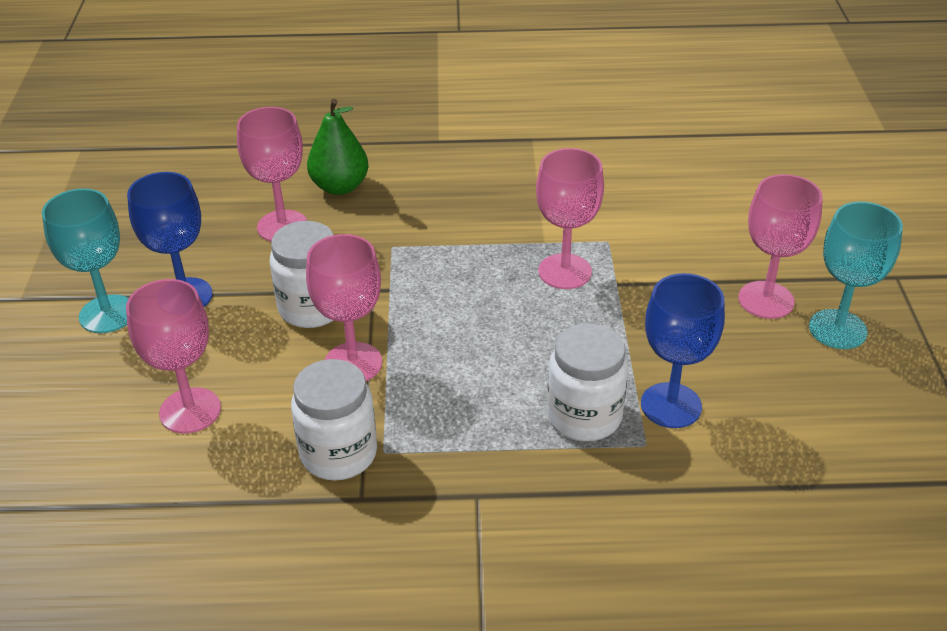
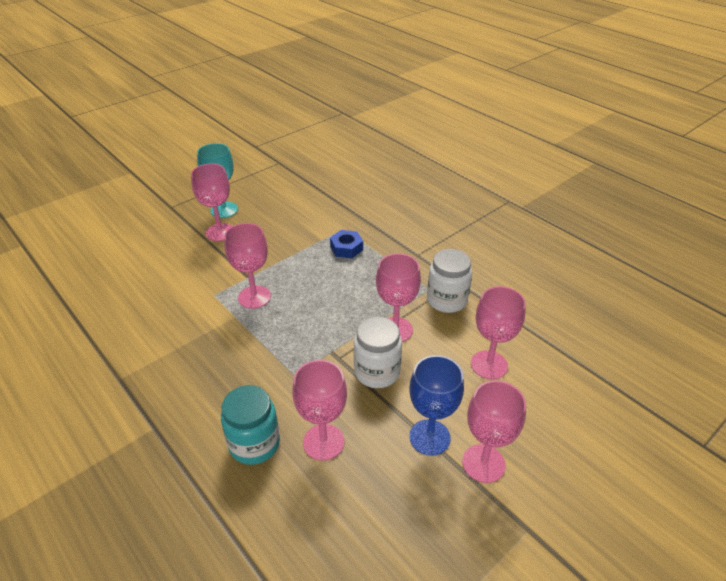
camera: 130 degrees left, 0 degrees up
(107, 314) = (483, 463): turquoise goblet -> pink goblet
(340, 186) = (254, 444): green pear -> turquoise jar
(584, 416) = (346, 248): white jar -> blue nut
(671, 405) = (315, 231): blue goblet -> none

